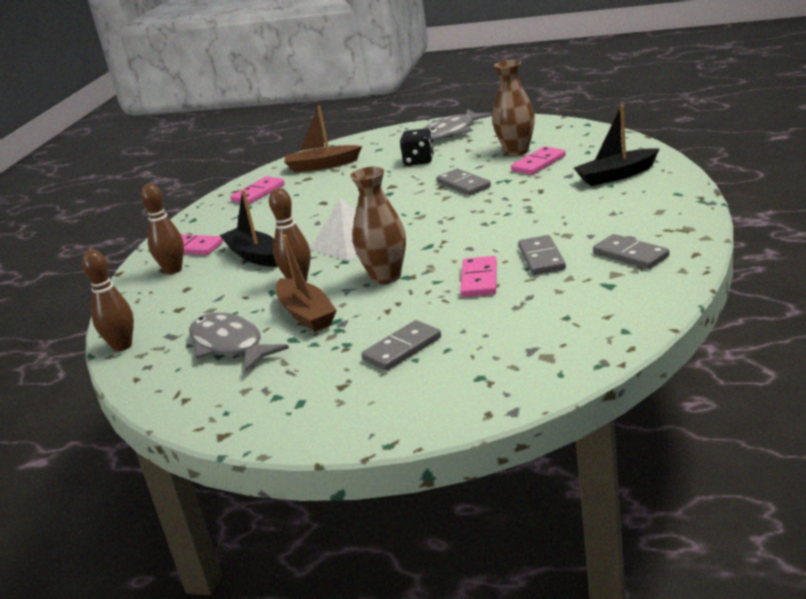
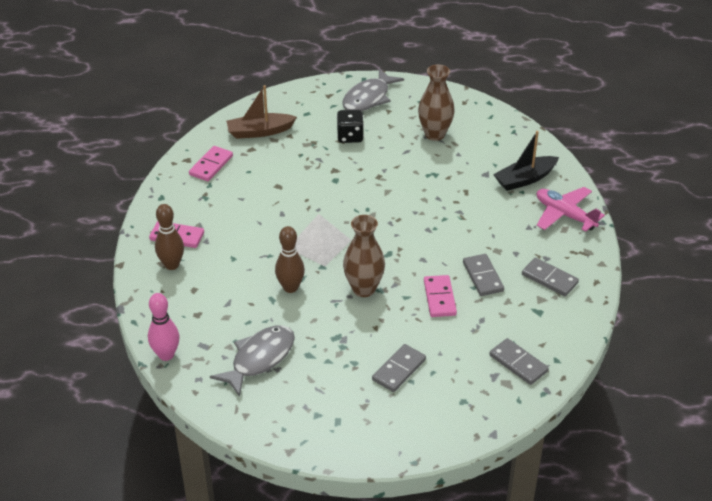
camera: 15 degrees left, 15 degrees up
(122, 346) = (166, 355): brown bowling pin -> pink bowling pin
(230, 345) = (259, 359): grey fish -> grey fish turned 90 degrees clockwise
(254, 255) = (240, 252): black boat -> none
(306, 314) = (311, 328): brown boat -> none
(463, 185) = (398, 176): grey domino -> grey domino (518, 363)
(538, 163) = (457, 154): pink domino -> none
(662, 199) = (564, 215): none -> pink plane

